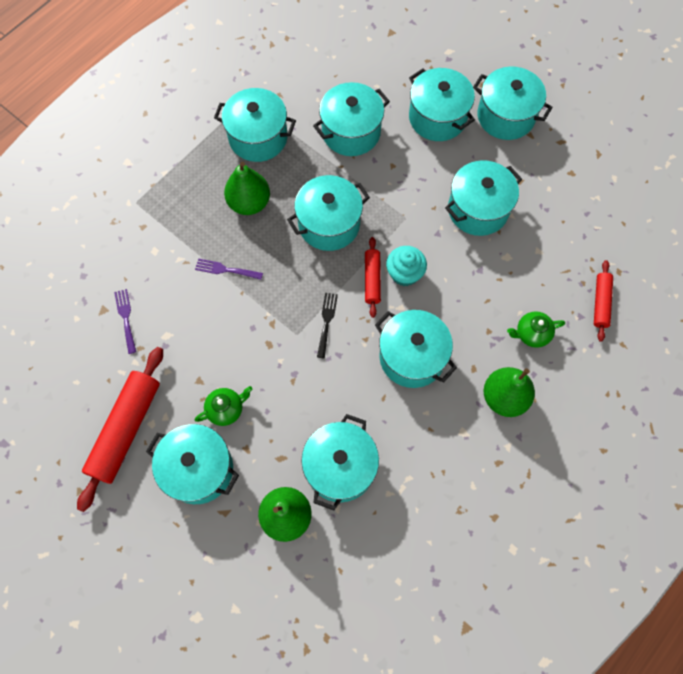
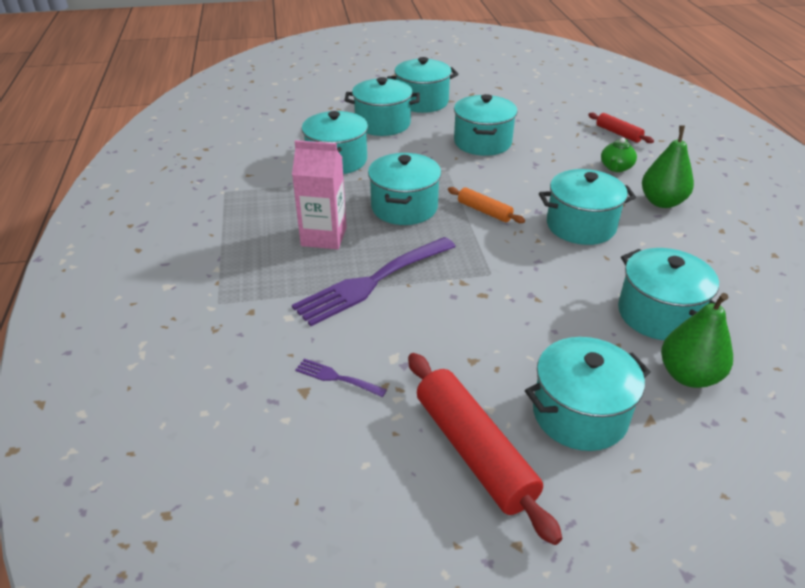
camera: 50 degrees left, 30 degrees down
(225, 270) = (372, 282): purple fork -> purple fork, size x2.25
(226, 409) = (525, 357): green teapot -> none
(249, 203) = (324, 236): green pear -> pink carton
(258, 137) = (269, 202): turquoise pot -> none
(326, 322) = (497, 252): black fork -> none
(372, 279) = (484, 211): red rolling pin -> orange rolling pin
(404, 273) = (498, 195): turquoise cupcake -> none

